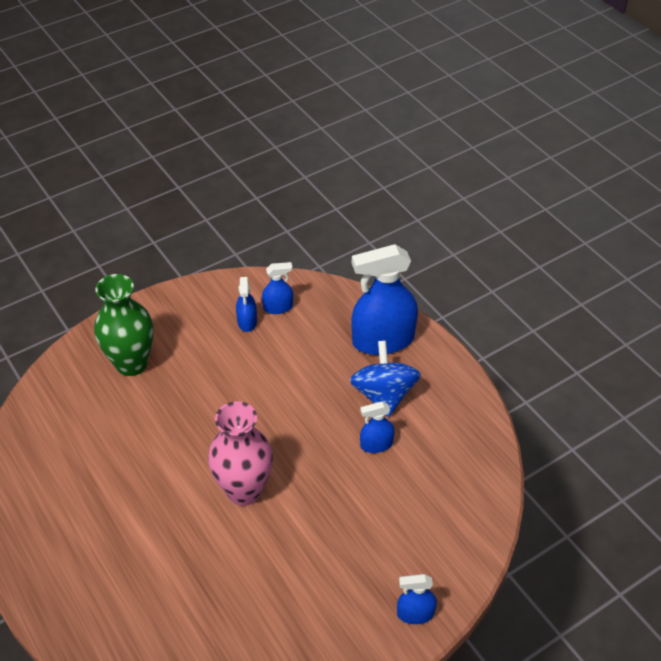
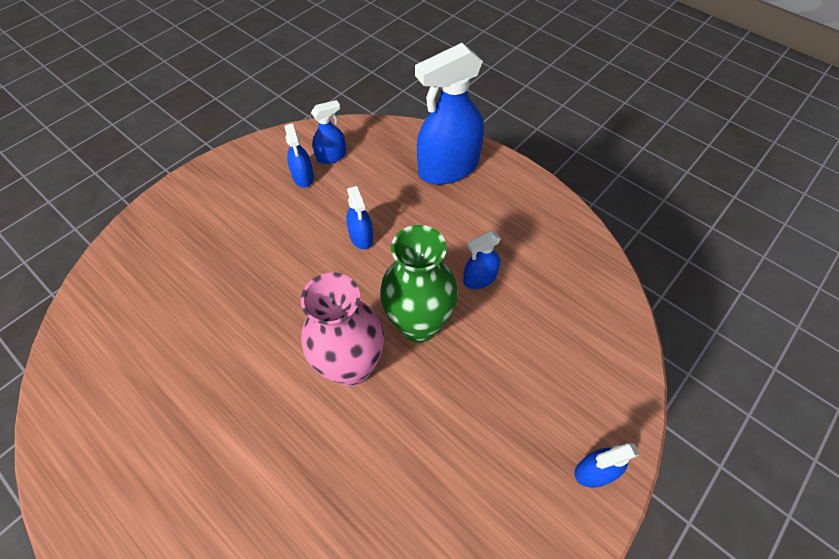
camera: 15 degrees left, 10 degrees up
(131, 363) = (186, 247): green vase -> green vase (418, 325)
(283, 386) = (361, 236): none -> blue spray bottle
(384, 395) = (468, 223): blue spinning top -> none

